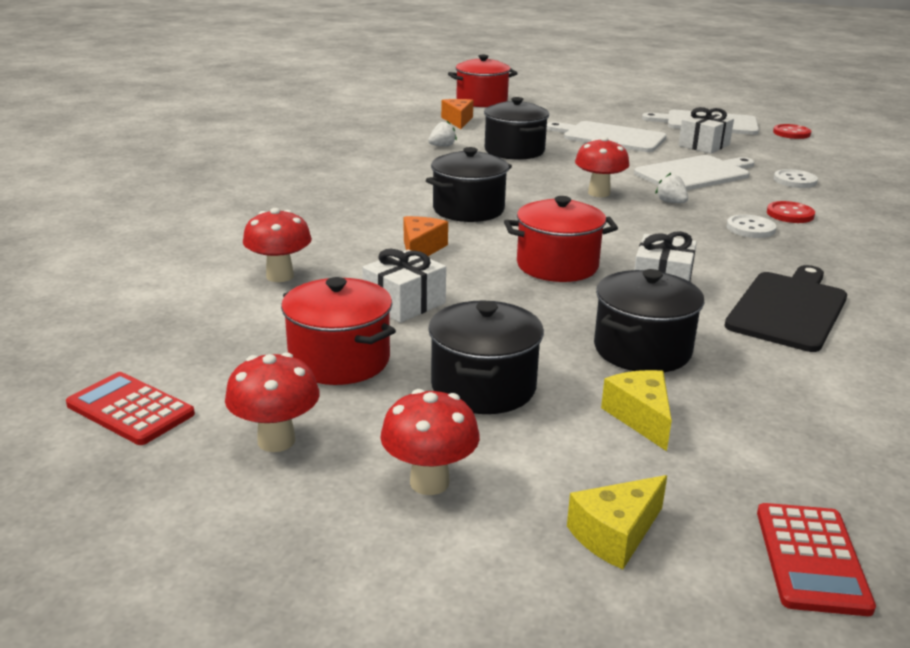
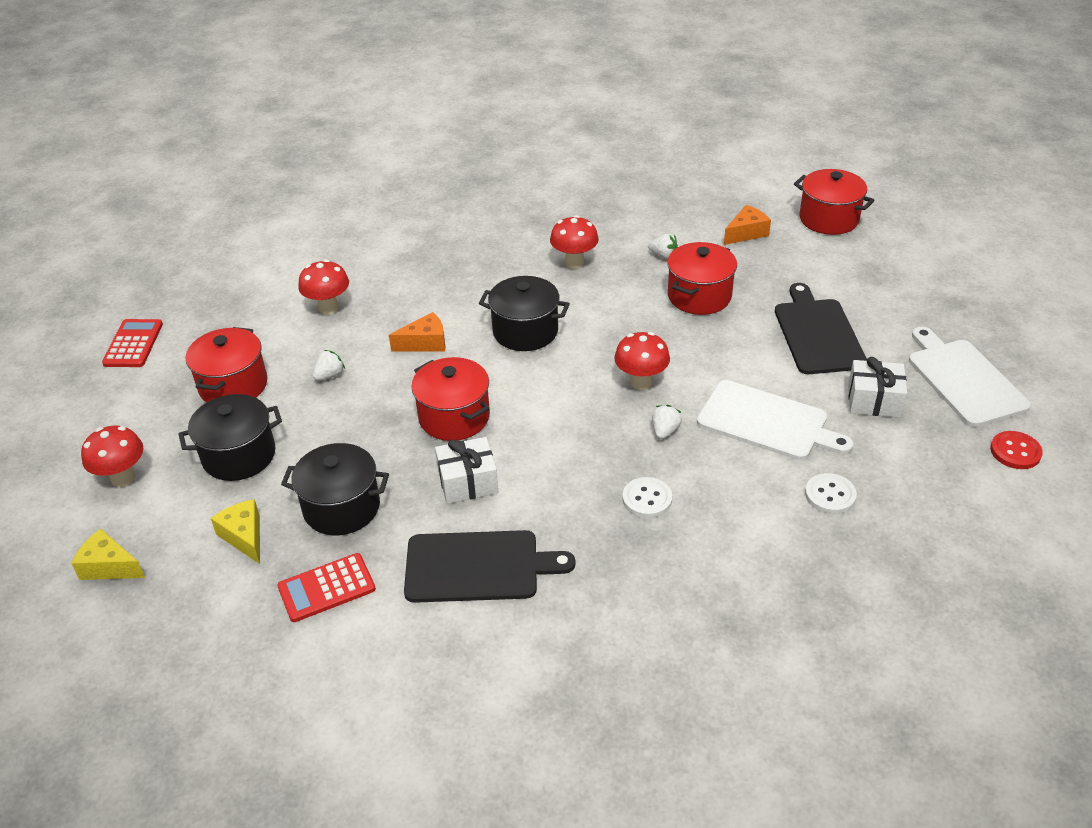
camera: 60 degrees right, 15 degrees up
(276, 441) = (132, 406): red mushroom -> red mushroom (574, 263)
(404, 303) = (329, 375): white gift -> white strawberry
(514, 151) = (699, 296): black pot -> red pot
(610, 137) = (818, 333): white cutting board -> black cutting board
(640, 417) = (244, 536): yellow cheese -> yellow cheese turned 75 degrees counterclockwise
(790, 214) = (716, 515): red button -> none
(811, 559) = (124, 655): red calculator -> red calculator (326, 588)

